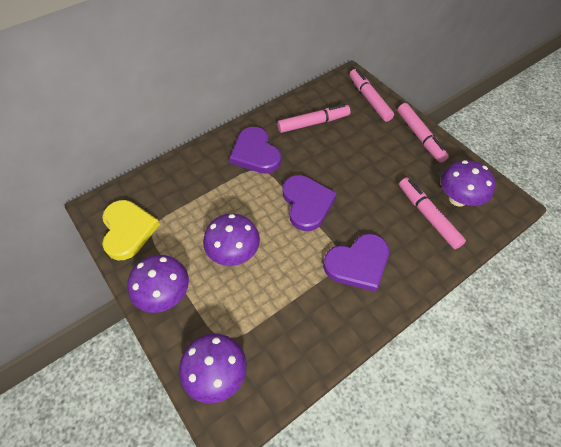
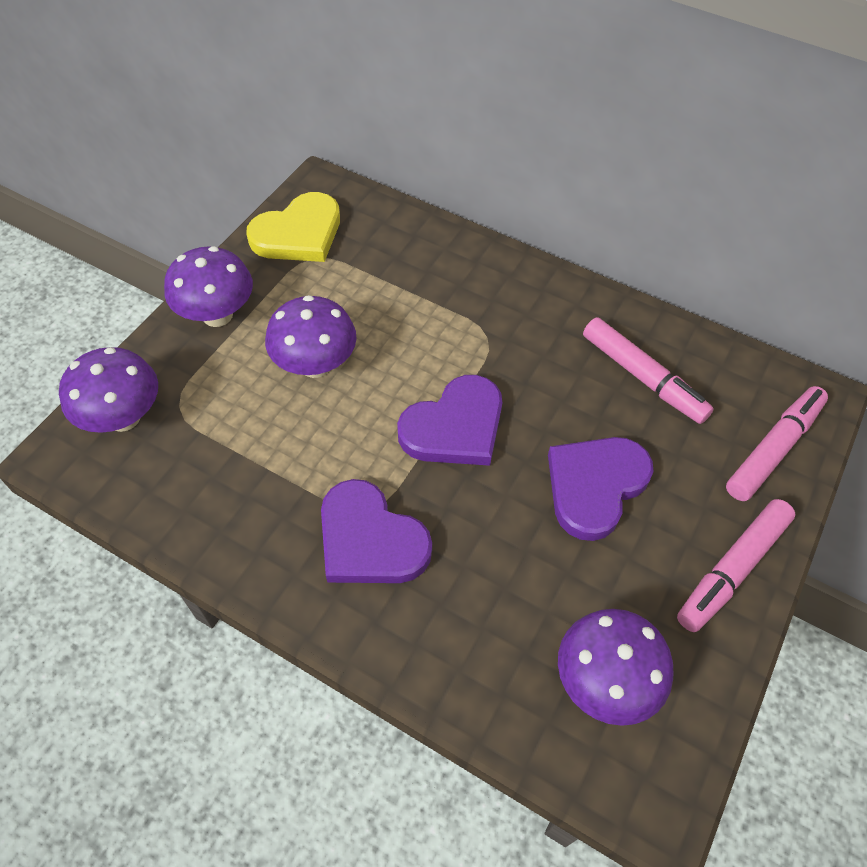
camera: 65 degrees right, 0 degrees up
(255, 153) = (519, 320): purple heart -> purple heart (595, 486)
(428, 216) = (529, 632): pink marker -> none

